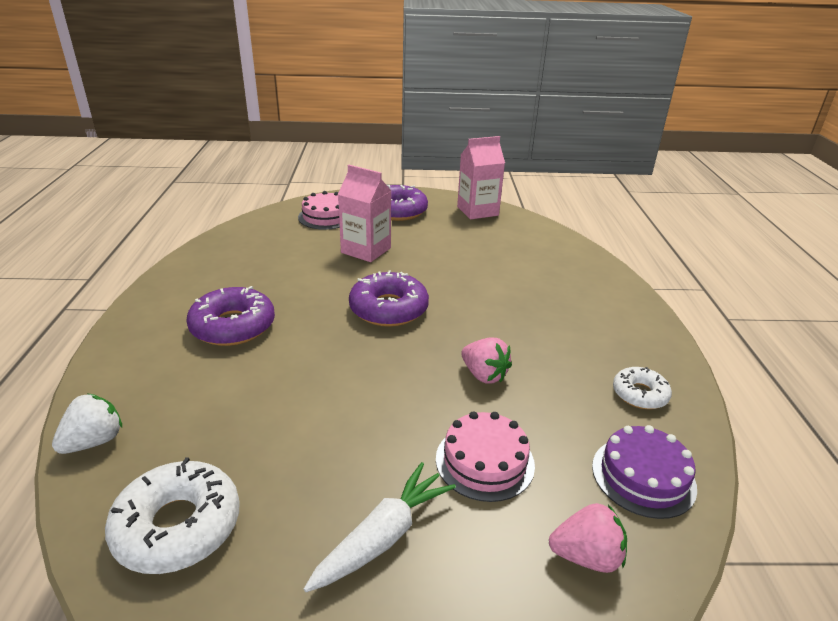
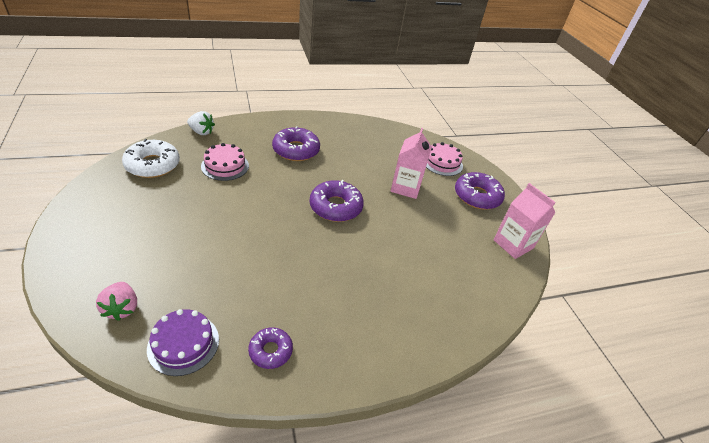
camera: 70 degrees right, 10 degrees up
(383, 537) = (142, 226): white carrot -> none
(484, 375) = (275, 258): pink strawberry -> none
(484, 461) = (194, 262): pink cake -> pink cake (225, 166)
(640, 394) = (270, 351): white donut -> purple donut

